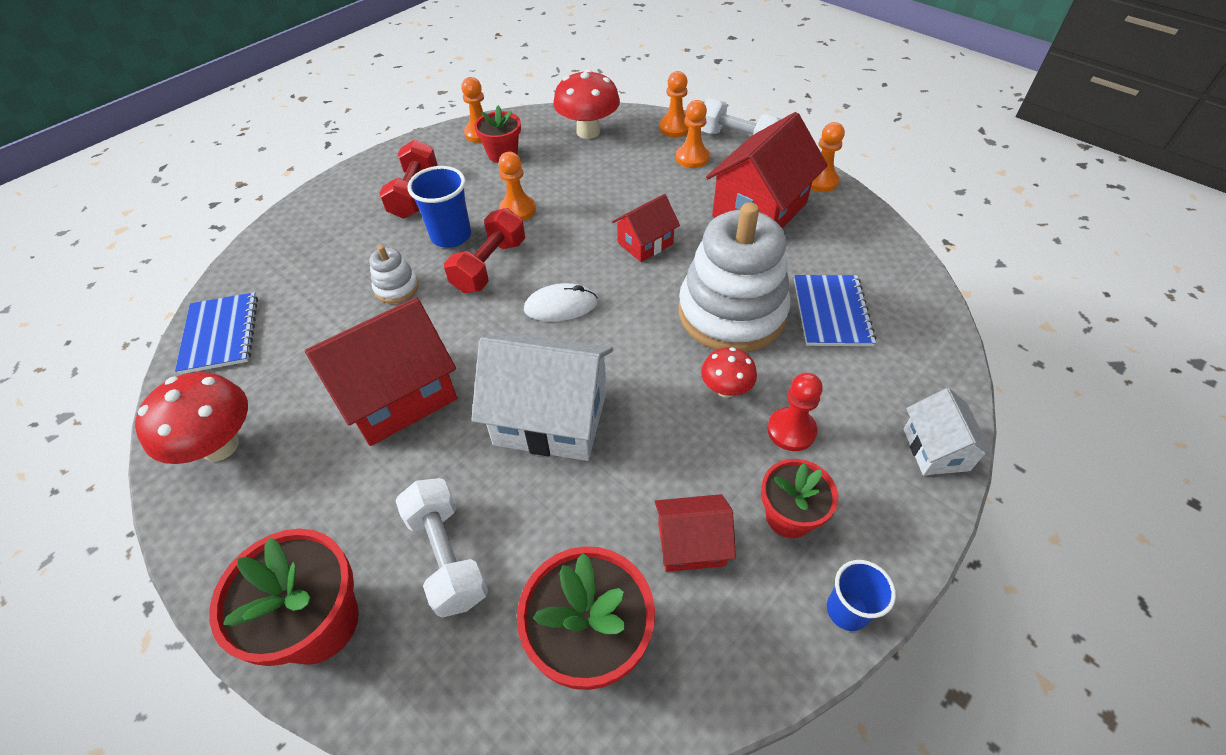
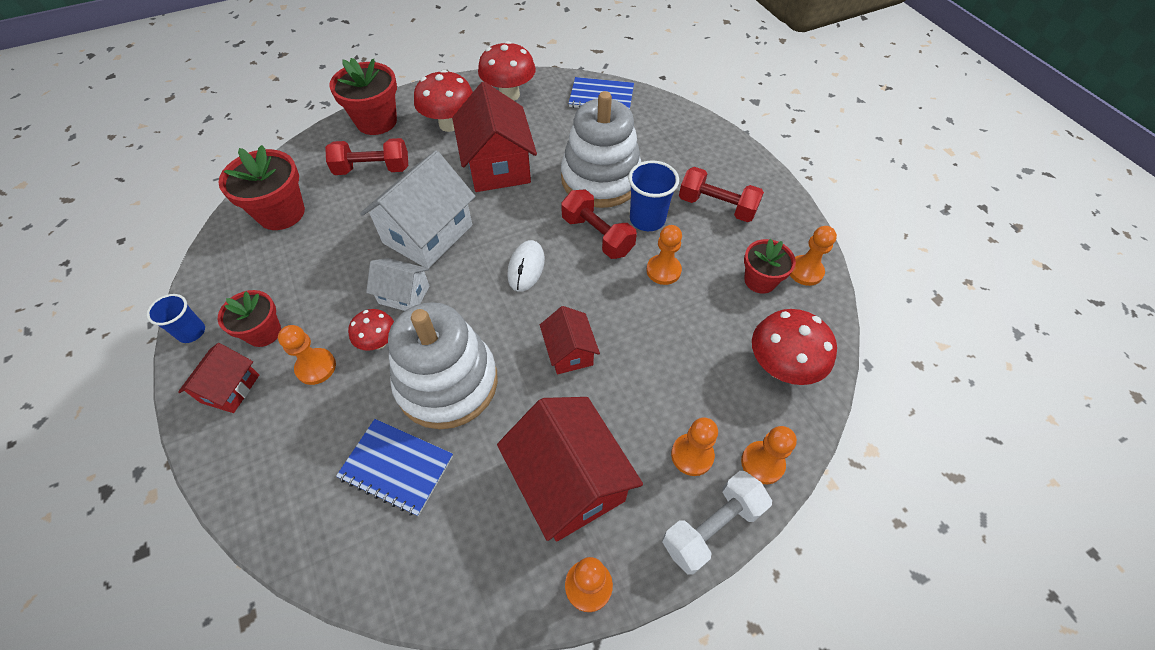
camera: 110 degrees right, 5 degrees up
(310, 497) = (449, 124): none -> red mushroom
(396, 288) = (600, 179): white stacking toy -> white stacking toy, size x2.32
(447, 556) = (372, 169): white dumbbell -> red dumbbell
(691, 544) = (291, 274): red house -> red house (230, 388)
(791, 430) = (316, 367): red pawn -> orange pawn
(936, 449) = (226, 459): white house -> white house (404, 295)

